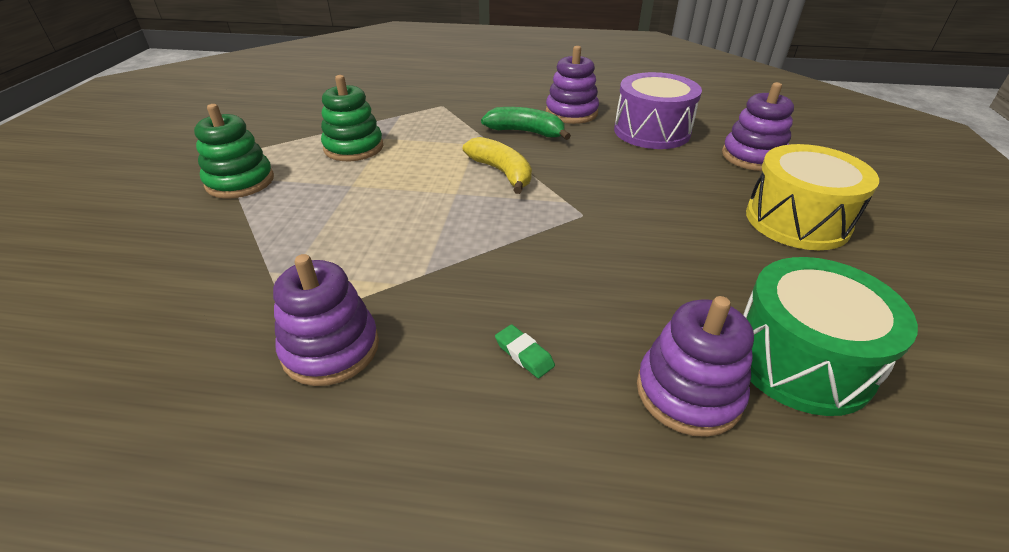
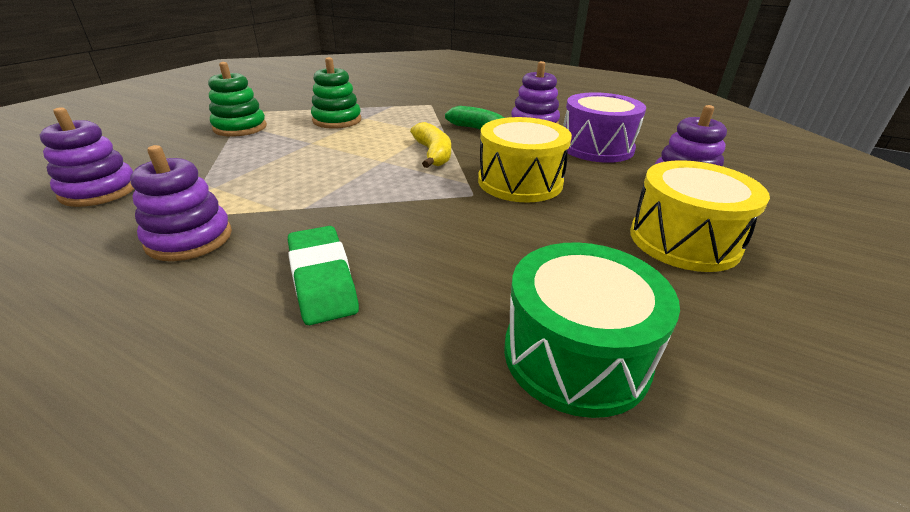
camera: 20 degrees right, 5 degrees down
(524, 354) = (322, 279): green eraser -> green eraser, size x2.14
(614, 188) = (520, 182): none -> yellow drum
(688, 392) = (435, 348): purple stacking toy -> purple stacking toy (99, 191)

